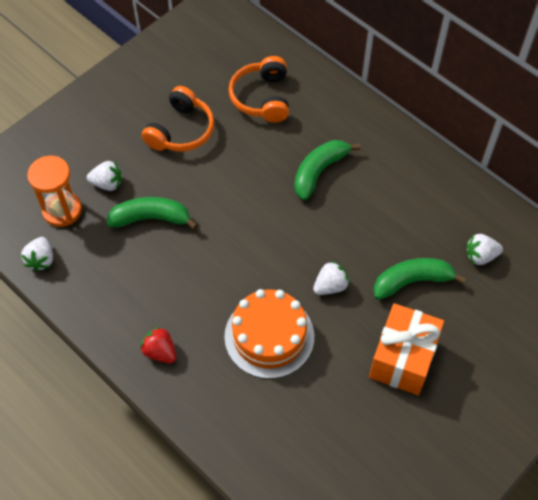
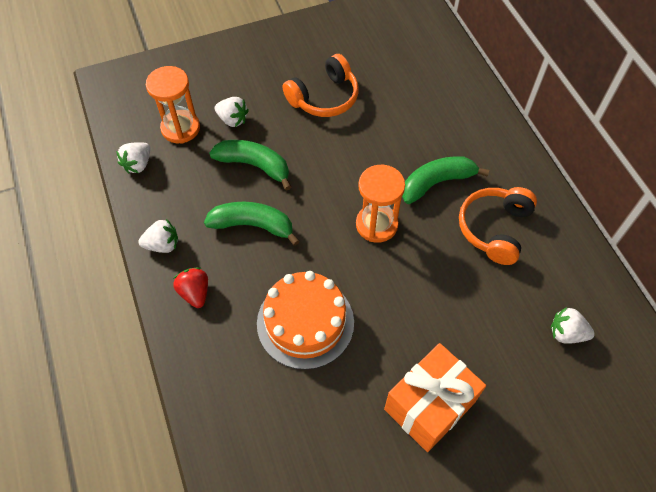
camera: 25 degrees right, 0 degrees up
(262, 98) = (416, 94): orange headphones -> orange headphones (494, 229)
(286, 228) = (376, 224): none -> orange hourglass
(330, 286) = (391, 298): white strawberry -> white strawberry (163, 245)
(412, 281) = (478, 329): green banana -> green banana (253, 225)

